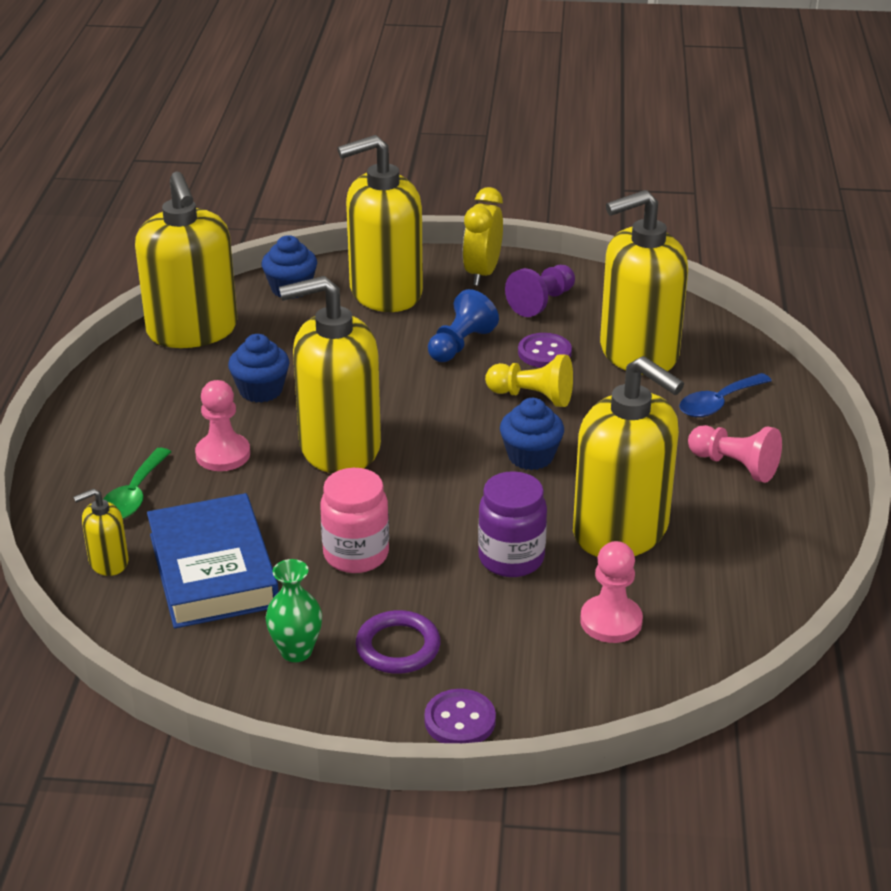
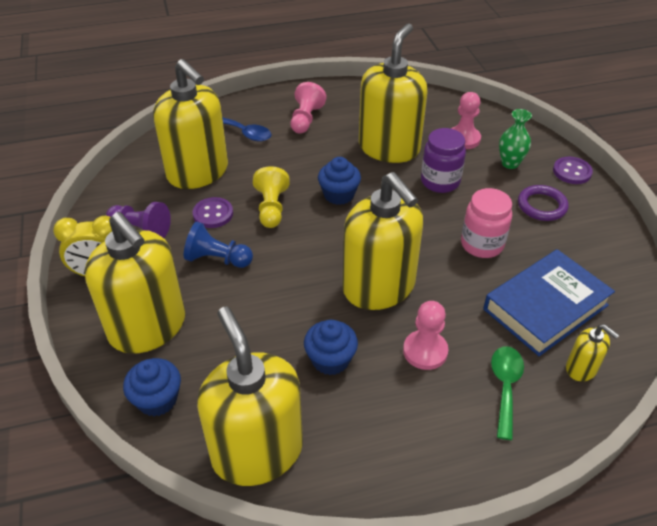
camera: 110 degrees left, 10 degrees up
(134, 495) = (505, 387): green spoon -> green spoon turned 75 degrees counterclockwise
(192, 331) = (257, 451): yellow soap dispenser -> yellow soap dispenser turned 75 degrees counterclockwise
(296, 651) = (578, 244): green vase -> green vase (510, 163)

